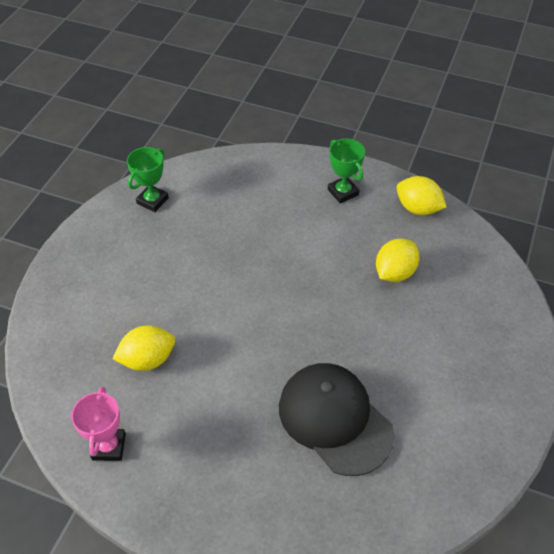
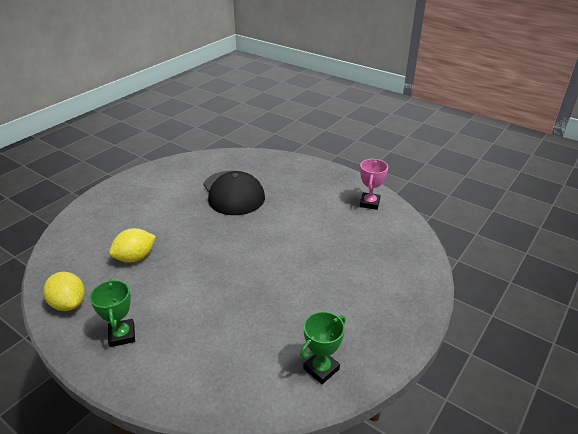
camera: 165 degrees left, 15 degrees down
(147, 359) = (342, 238): yellow lemon -> none

